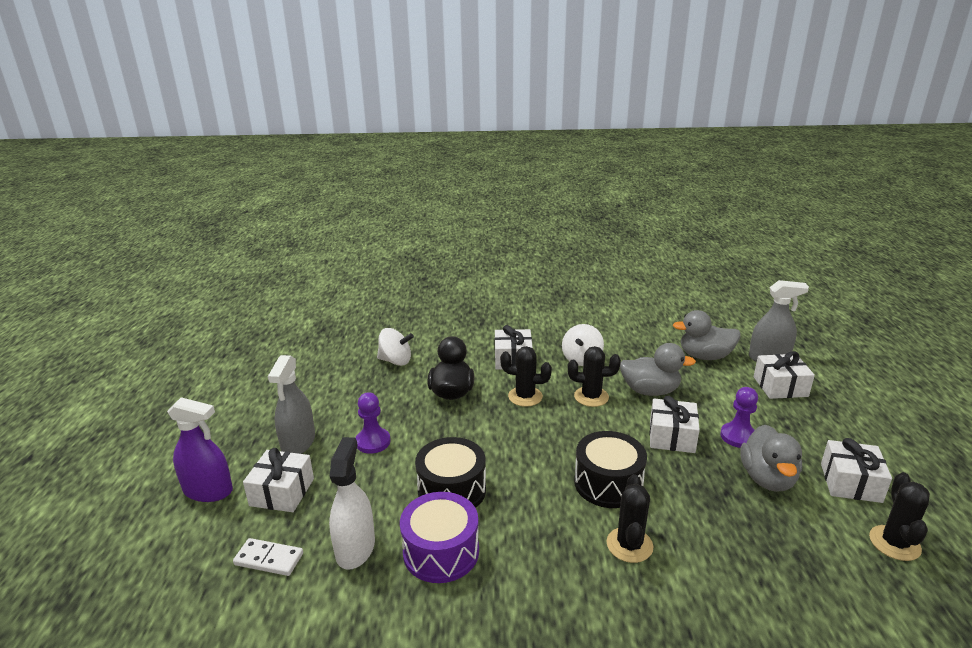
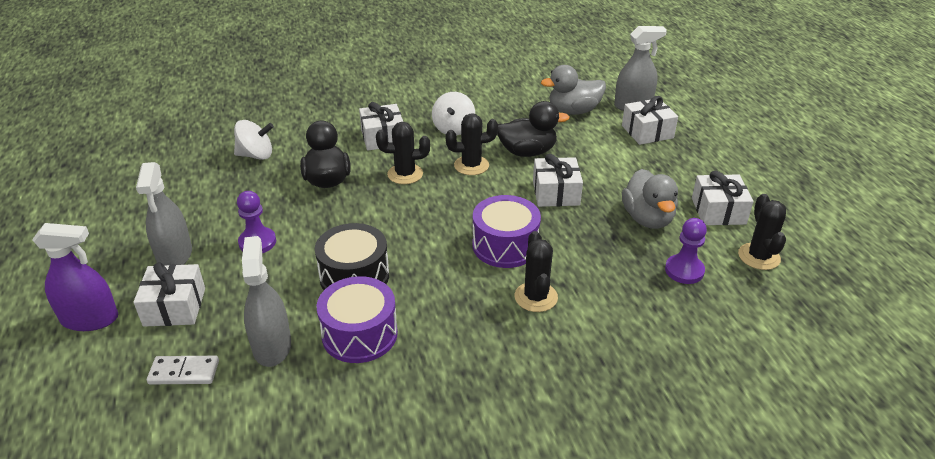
camera: 15 degrees left, 10 degrees up
(355, 548) = (272, 346): white spray bottle -> grey spray bottle
(608, 483) = (505, 245): black drum -> purple drum
(650, 391) = (527, 152): grey duck -> black duck
(738, 436) = (616, 184): purple pawn -> purple pawn (684, 270)

